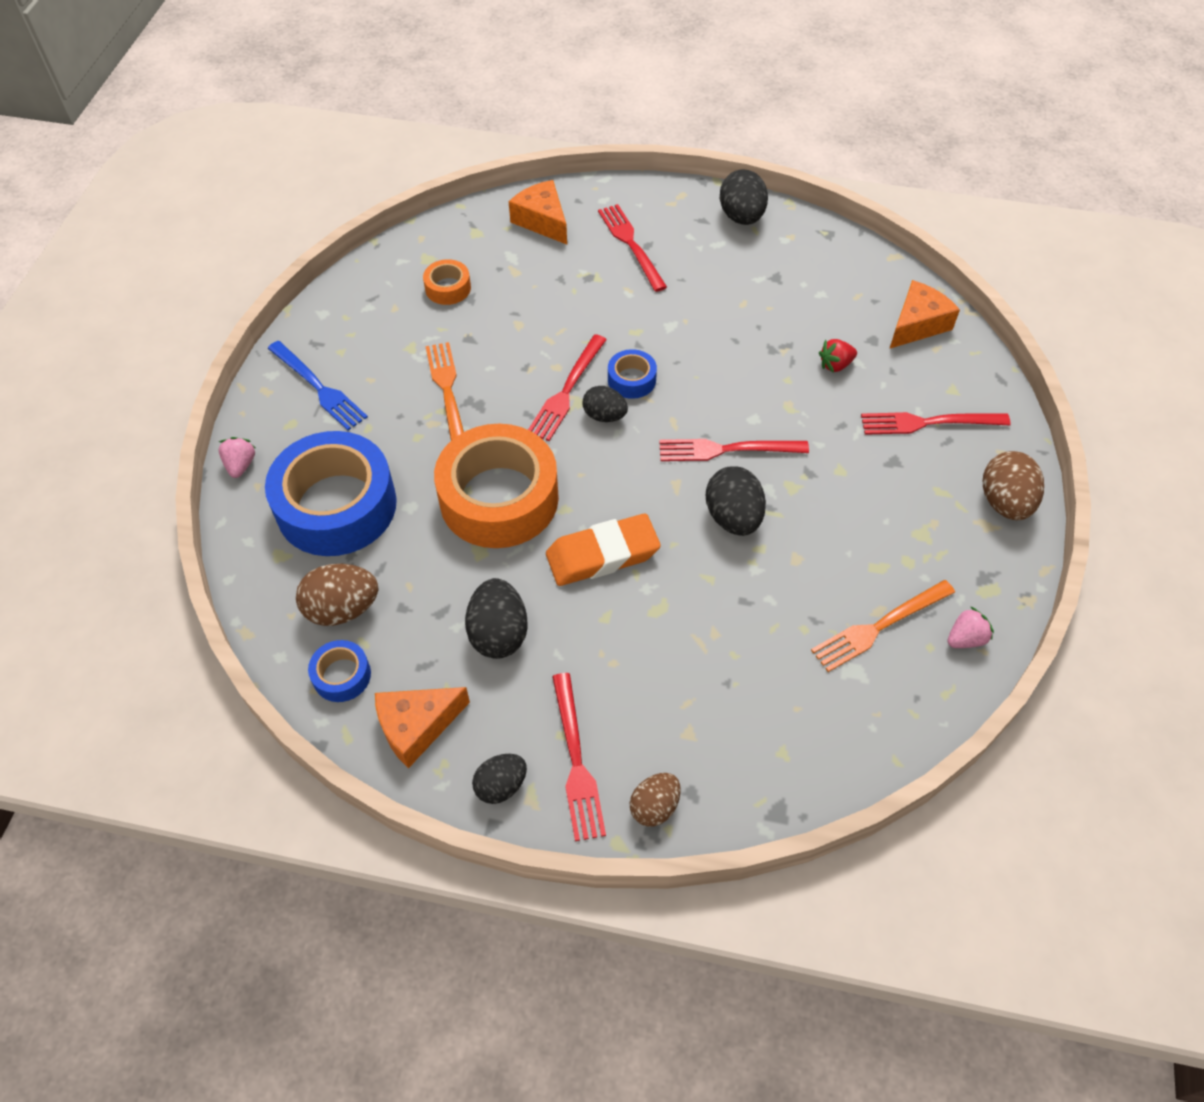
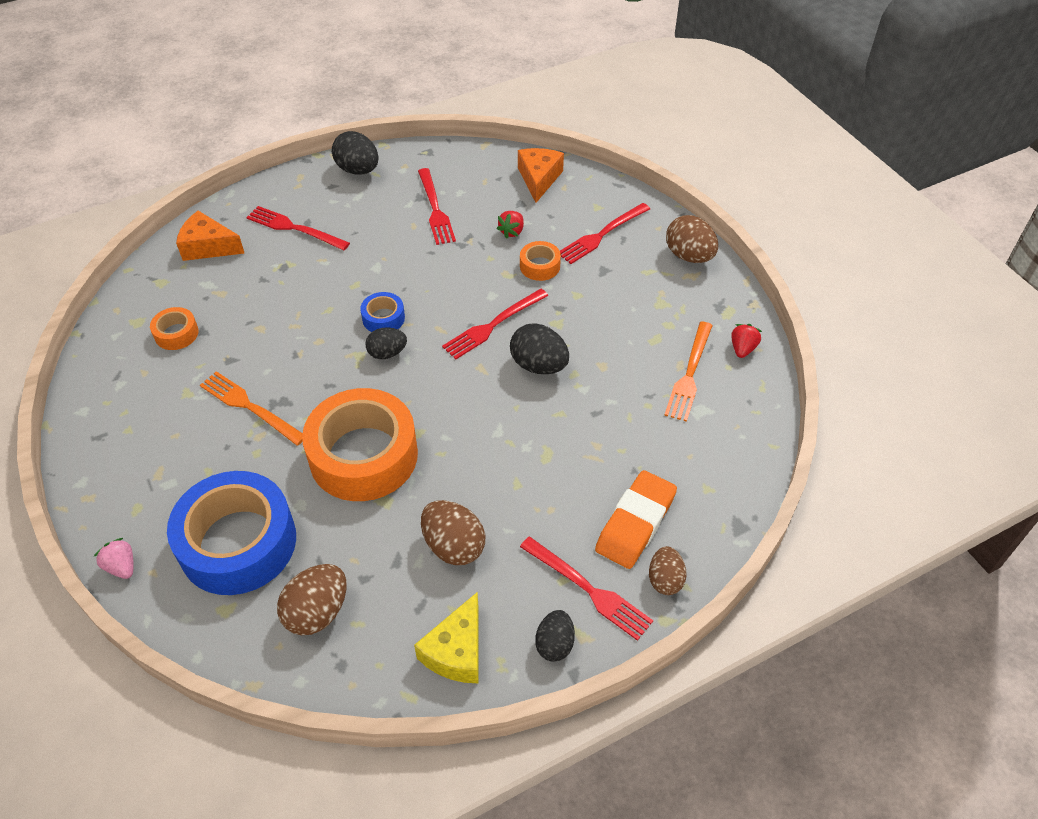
camera: 40 degrees left, 5 degrees down
(319, 388) = (135, 467): blue fork -> none
(342, 675) = (364, 658): blue tape -> none
(417, 727) = (456, 651): orange cheese -> yellow cheese
(498, 633) = (453, 546): black egg -> brown egg
(567, 391) = (343, 353): red fork -> red fork (435, 209)
(602, 555) = (475, 445): orange eraser -> orange eraser (635, 523)
(830, 417) = (540, 266): none -> orange tape
(965, 638) = (742, 349): pink strawberry -> red strawberry

